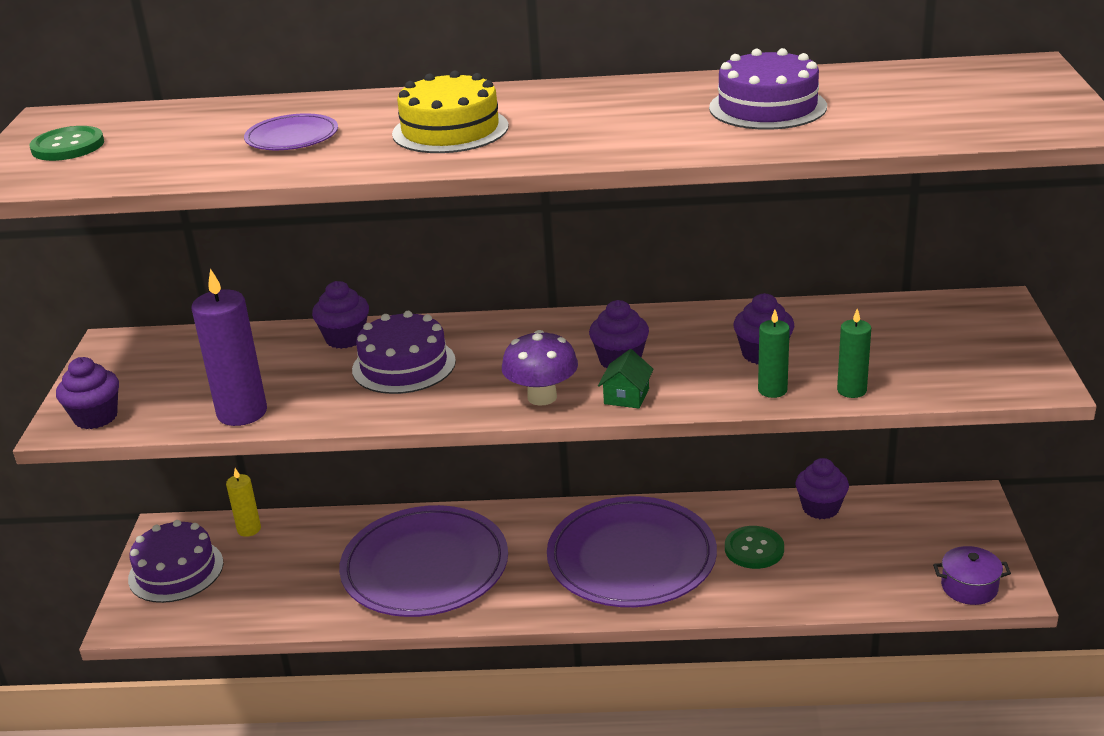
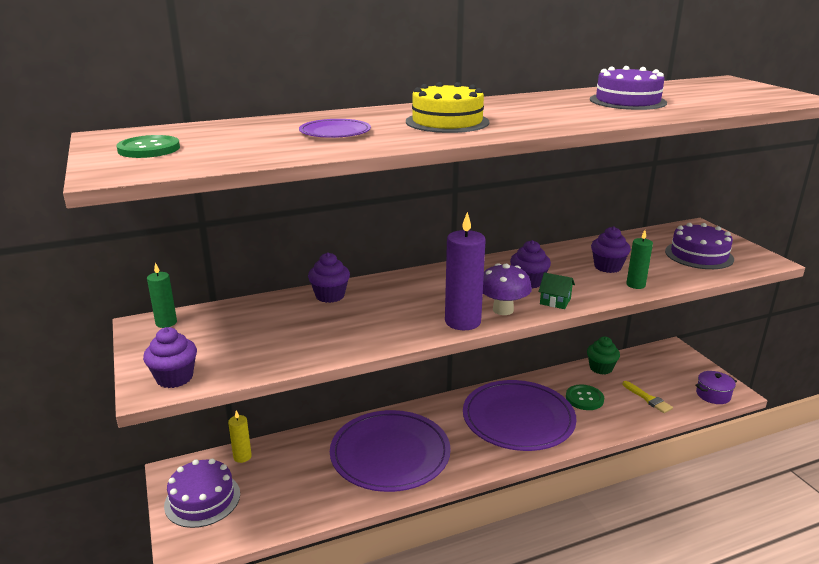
camera: 25 degrees left, 5 degrees down
(242, 412) = (297, 354): purple candle -> purple candle (462, 322)
(404, 365) = (389, 306): purple cake -> purple cake (699, 255)
(626, 396) = (555, 301): green house -> green house turned 60 degrees counterclockwise
(820, 508) = (601, 368): purple cupcake -> green cupcake
(851, 390) = (678, 278): green candle -> green candle (166, 323)
(854, 570) = (648, 399): none -> yellow brush

